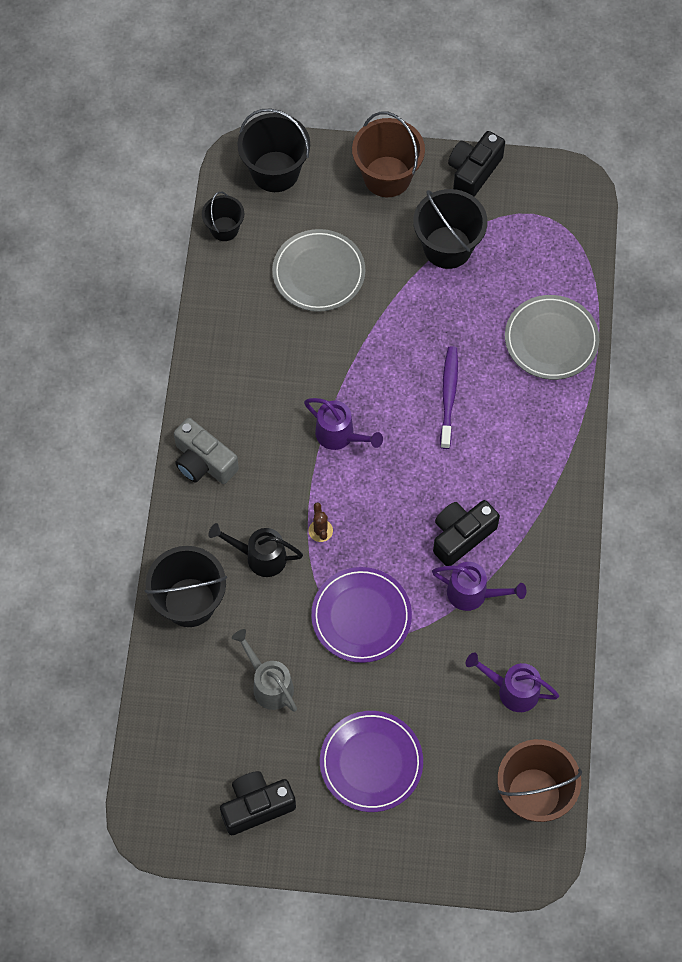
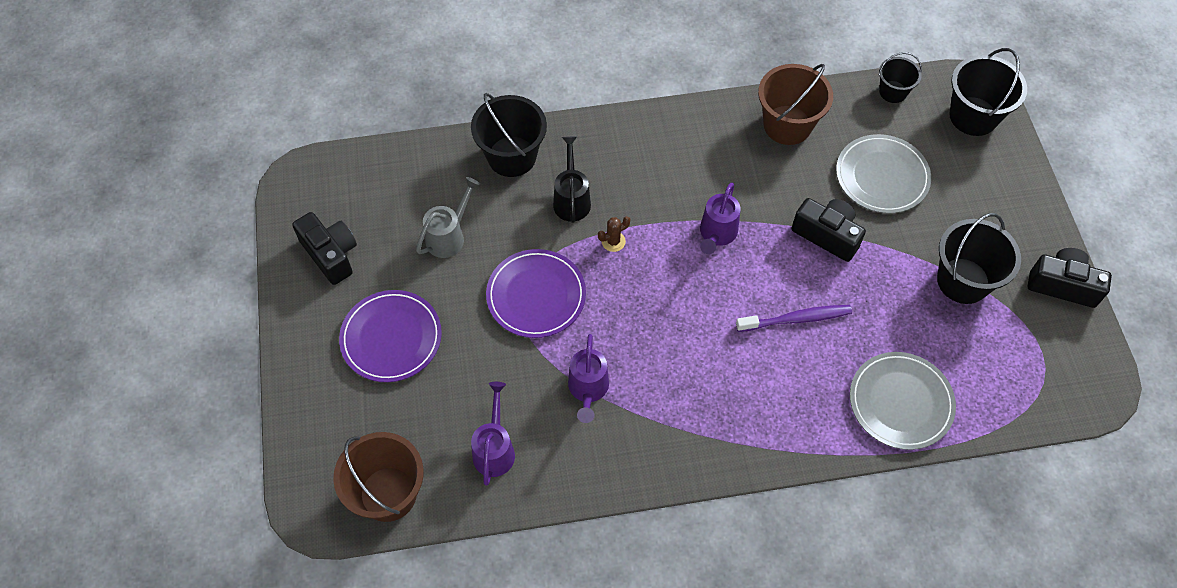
camera: 75 degrees right, 5 degrees down
(203, 462) = (651, 133): grey camera -> none
(387, 176) = (1016, 209): brown bucket -> brown bucket (787, 125)
(461, 536) = (647, 365): black camera -> black camera (827, 235)

